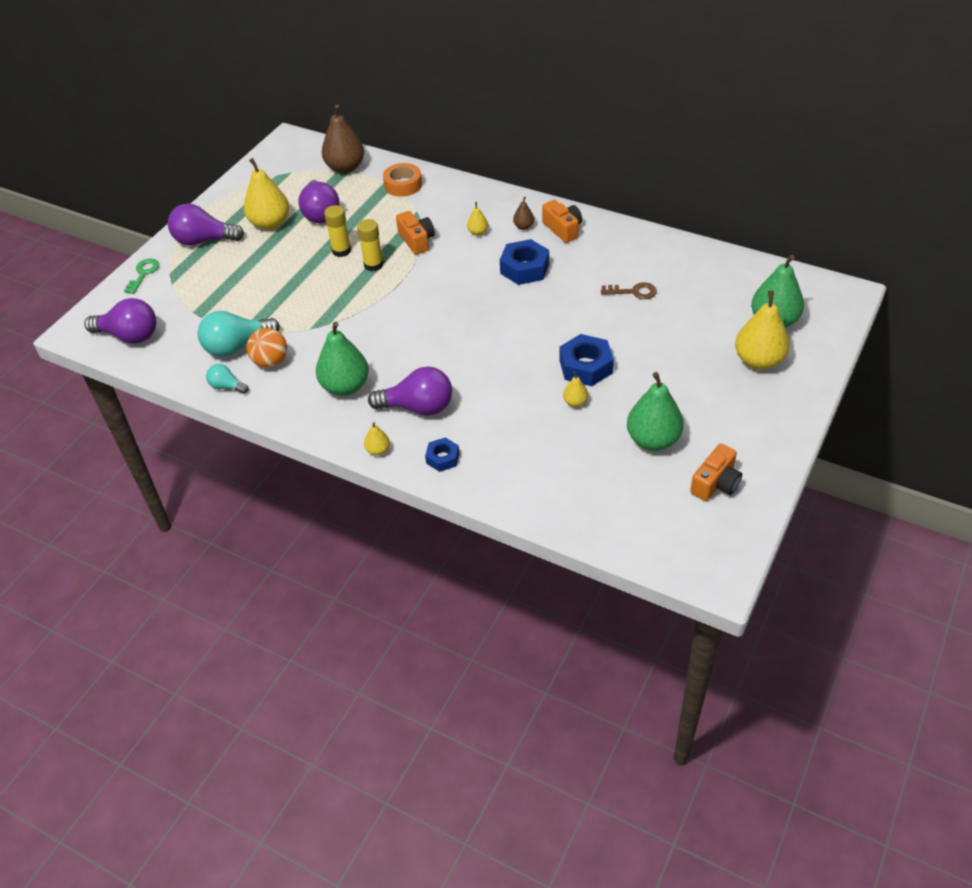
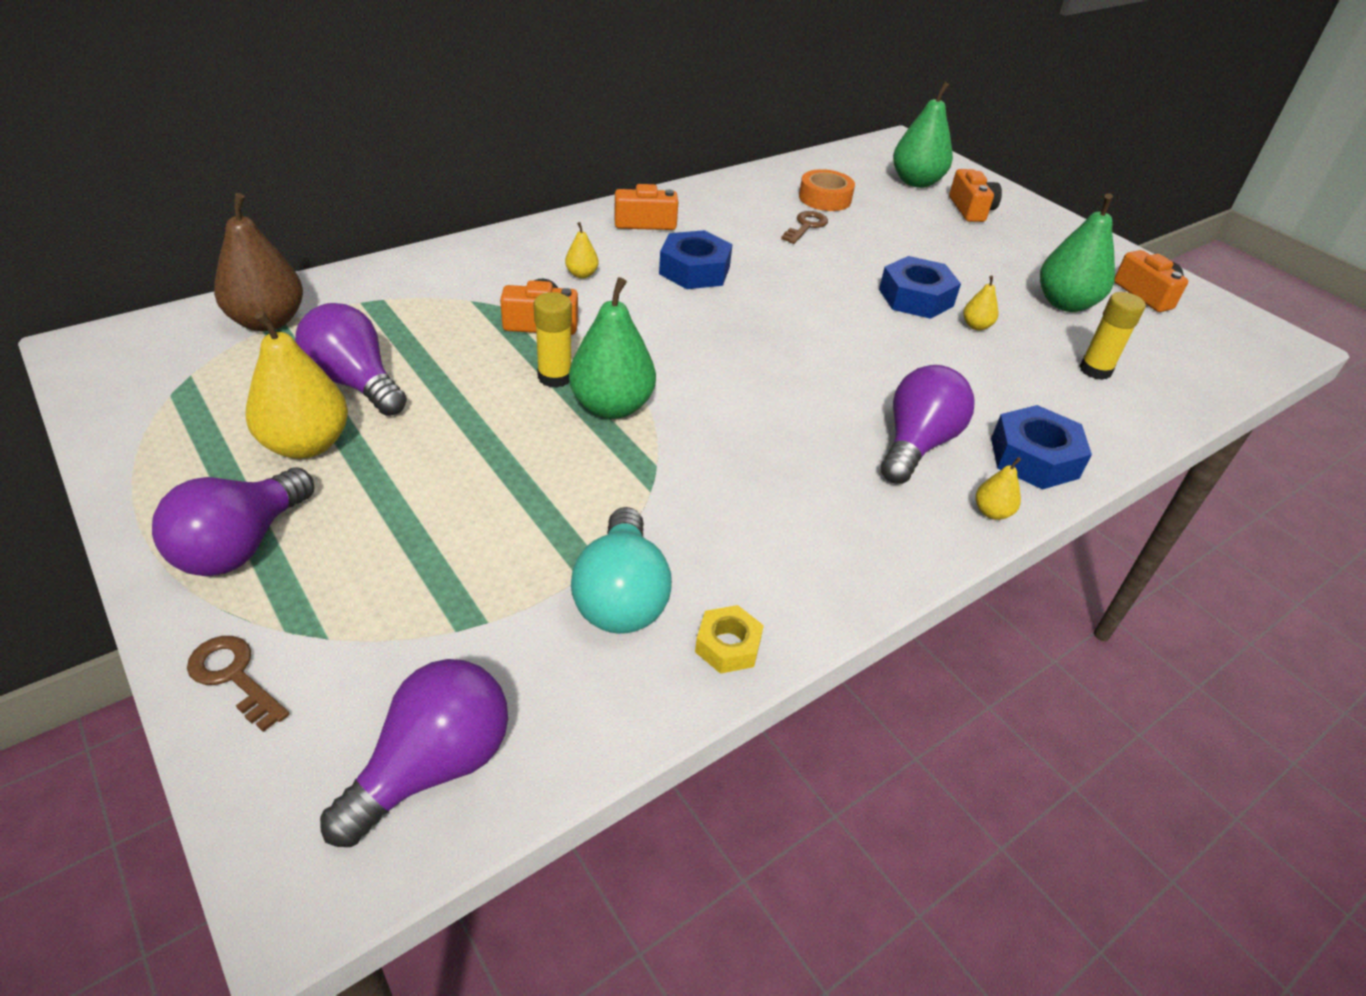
camera: 70 degrees left, 5 degrees down
(143, 273) = (233, 676): green key -> brown key
(227, 387) = (728, 645): turquoise light bulb -> yellow nut
(271, 362) = (700, 564): orange ball -> none
(321, 213) = (355, 383): purple light bulb -> purple light bulb turned 150 degrees counterclockwise
(341, 251) = (482, 395): yellow glue stick -> yellow glue stick (1095, 370)
(345, 386) = (826, 498): green pear -> green pear (612, 407)
(403, 185) = (392, 290): orange tape -> orange tape (825, 198)
(442, 458) = (1034, 458): blue nut -> blue nut, size x1.70
(523, 227) = (609, 242): brown pear -> none
(758, 361) = (971, 209): yellow pear -> orange camera

